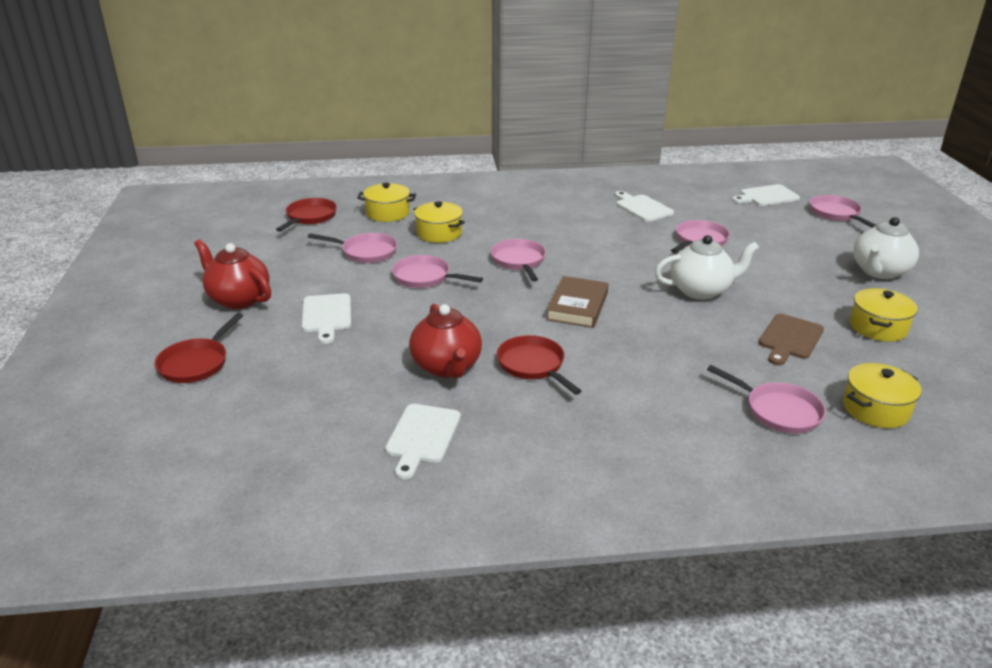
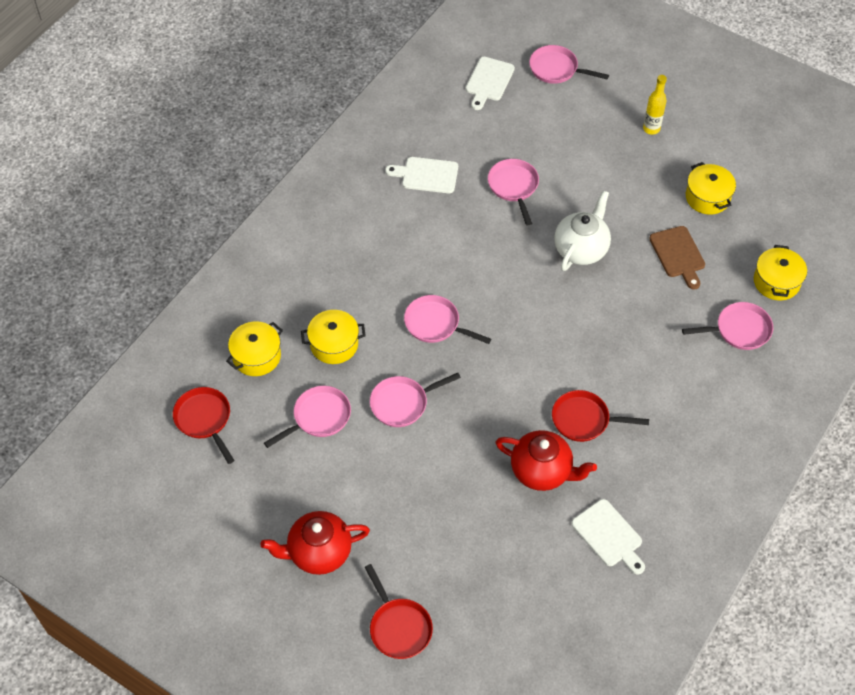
camera: 50 degrees left, 25 degrees up
(327, 315) = (403, 504): white cutting board -> none
(577, 306) = (534, 338): brown book -> none
(879, 272) = (651, 129): white teapot -> yellow bottle

